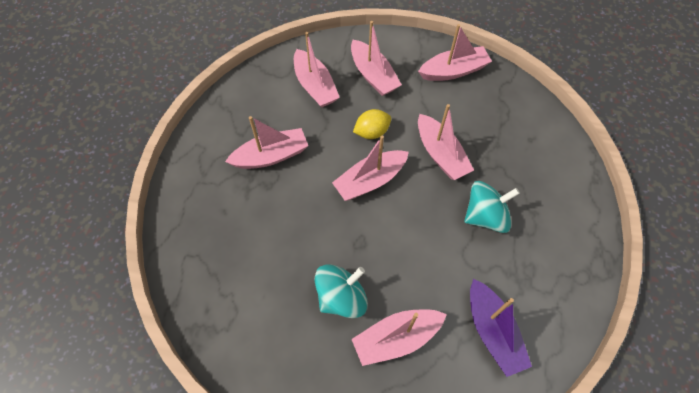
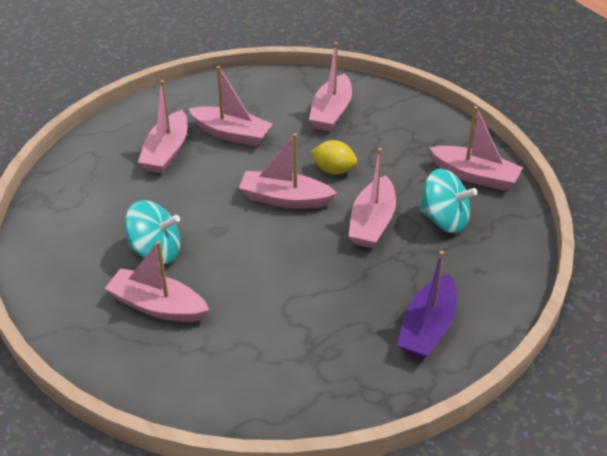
camera: 45 degrees right, 20 degrees down
(373, 75) = (393, 134): pink boat -> pink boat (166, 152)
(485, 216) = (348, 289): turquoise spinning top -> turquoise spinning top (444, 220)
(492, 331) = (237, 363): purple boat -> purple boat (428, 328)

